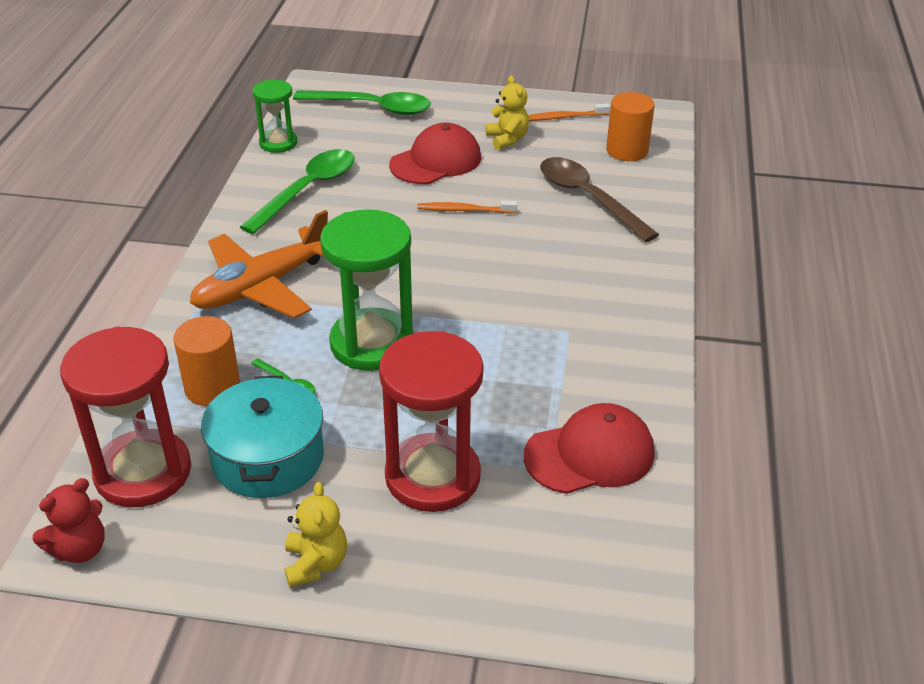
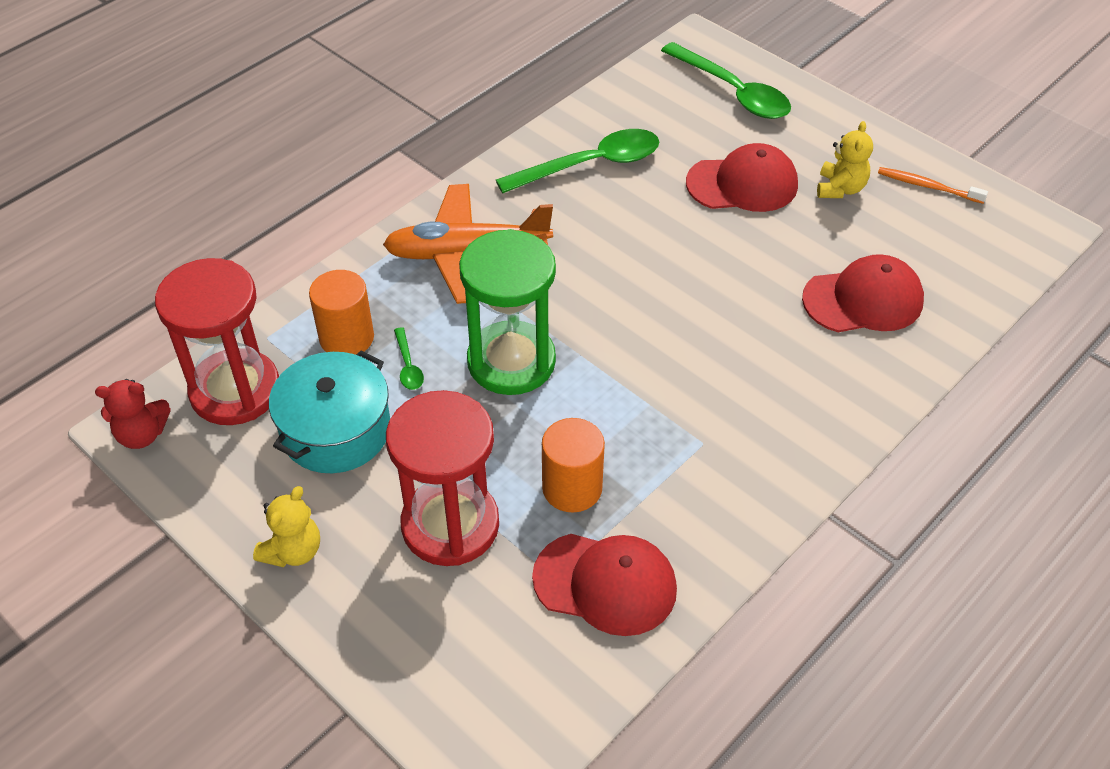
camera: 35 degrees right, 10 degrees up
(278, 143) = (607, 98): green hourglass -> none
(464, 210) = (721, 255): orange toothbrush -> none
(588, 198) = (863, 300): brown spoon -> red cap
(627, 150) = (961, 259): orange cylinder -> orange cylinder (572, 488)

